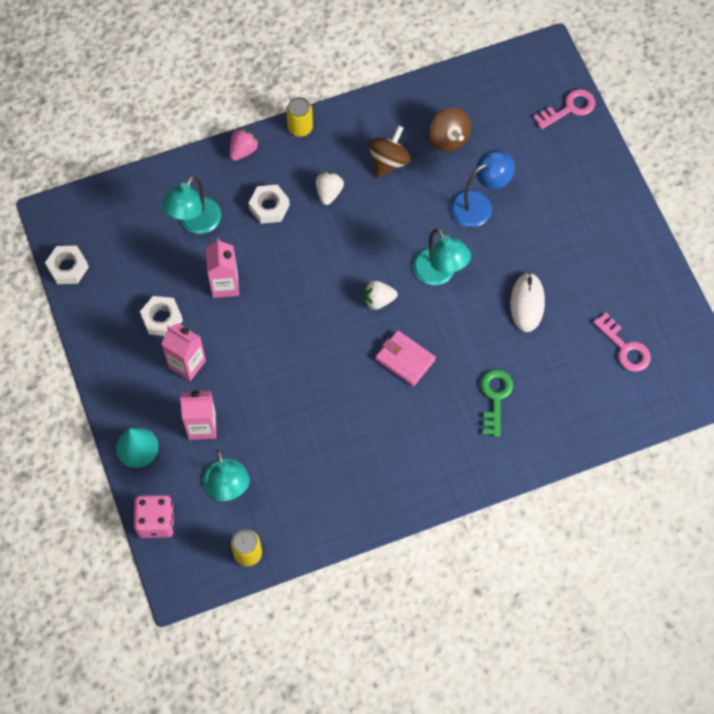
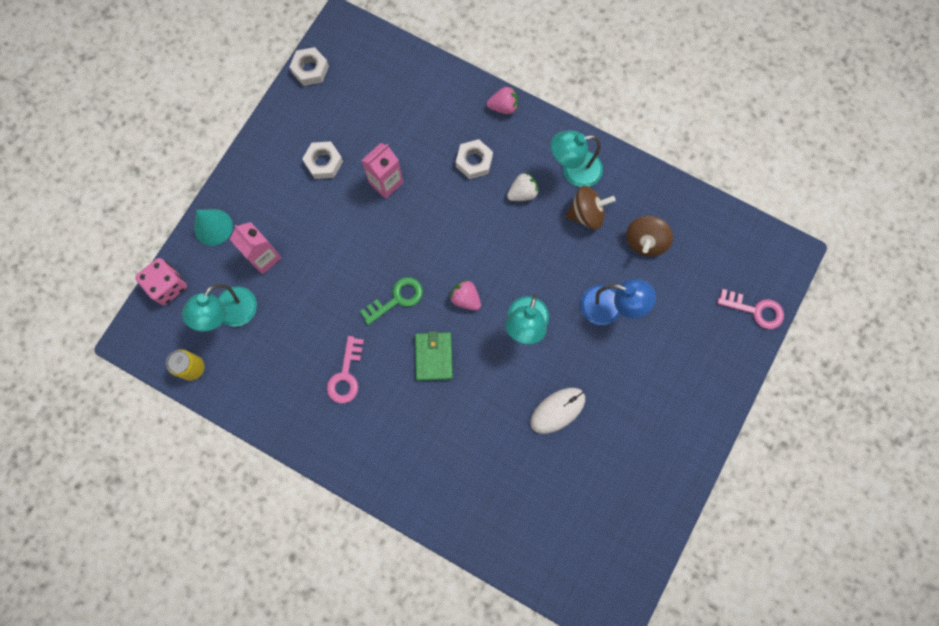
camera: 50 degrees right, 10 degrees up
(187, 364) = (303, 208): pink carton -> none
(195, 223) = (417, 122): turquoise lamp -> turquoise lamp (573, 170)
(300, 127) = (557, 130): yellow can -> none
(378, 300) = (465, 298): white strawberry -> pink strawberry
(405, 359) = (433, 356): pink wallet -> green wallet
(495, 398) = (458, 448): green key -> green key (397, 299)
(625, 347) = (584, 516): pink key -> pink key (346, 375)

